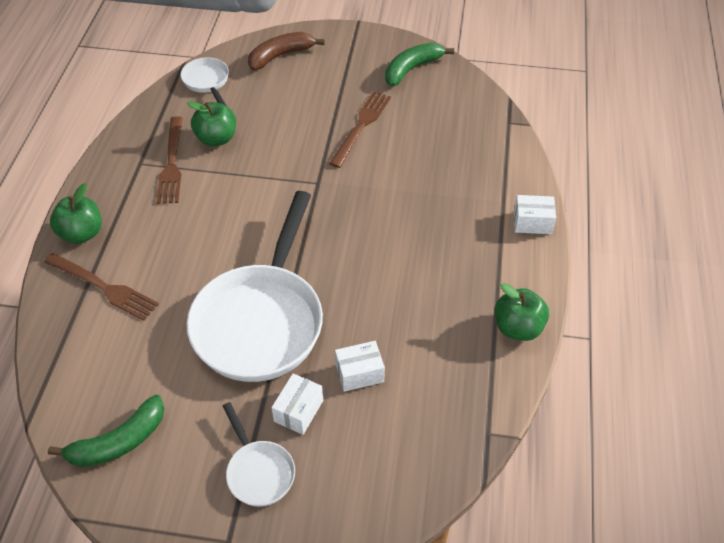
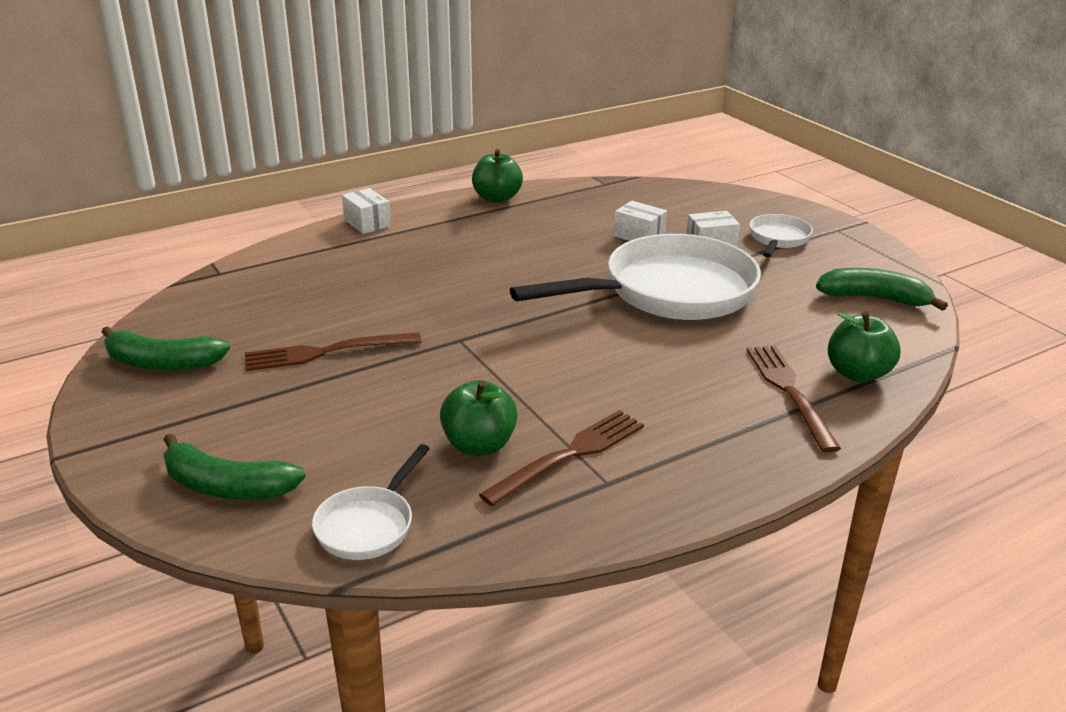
camera: 130 degrees left, 20 degrees down
(82, 233) = (766, 453): green apple -> green apple (857, 373)
(281, 56) = (226, 486): brown banana -> green banana

